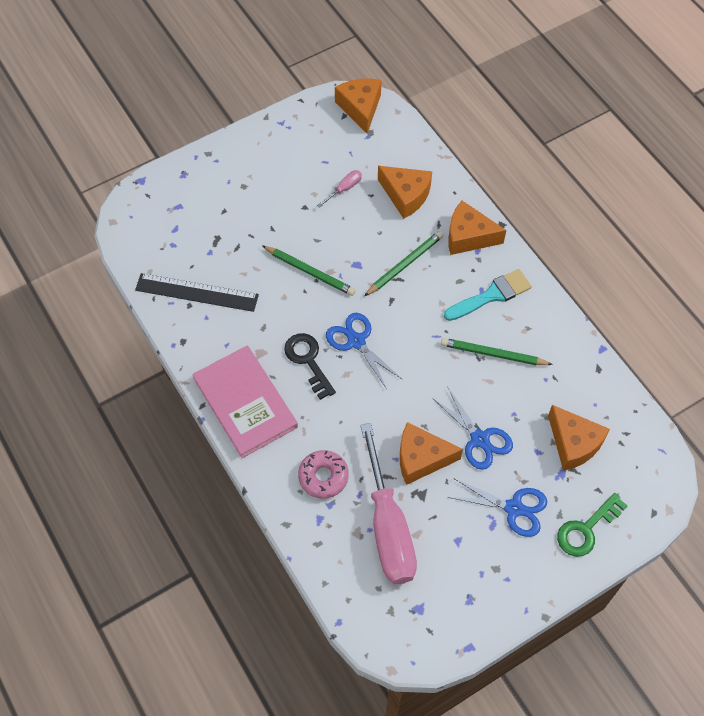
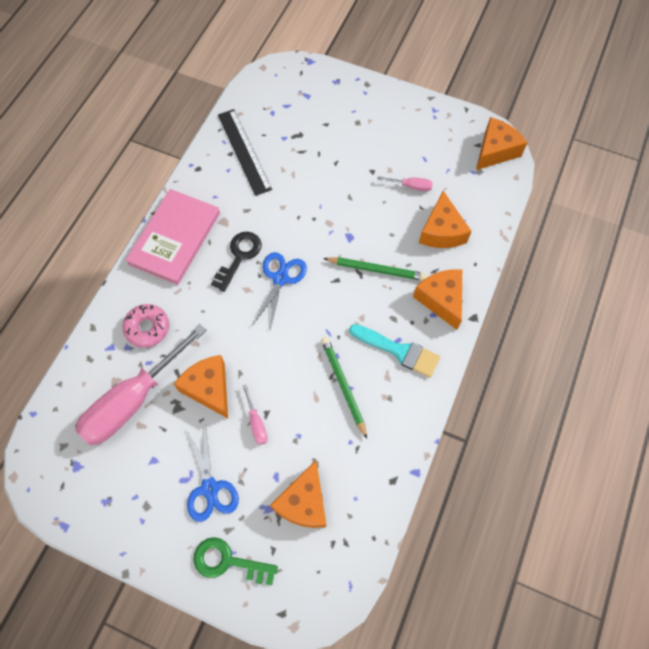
camera: 55 degrees right, 5 degrees up
(309, 272) = (317, 210): green pencil -> none
(479, 439) = (256, 422): blue scissors -> pink screwdriver

